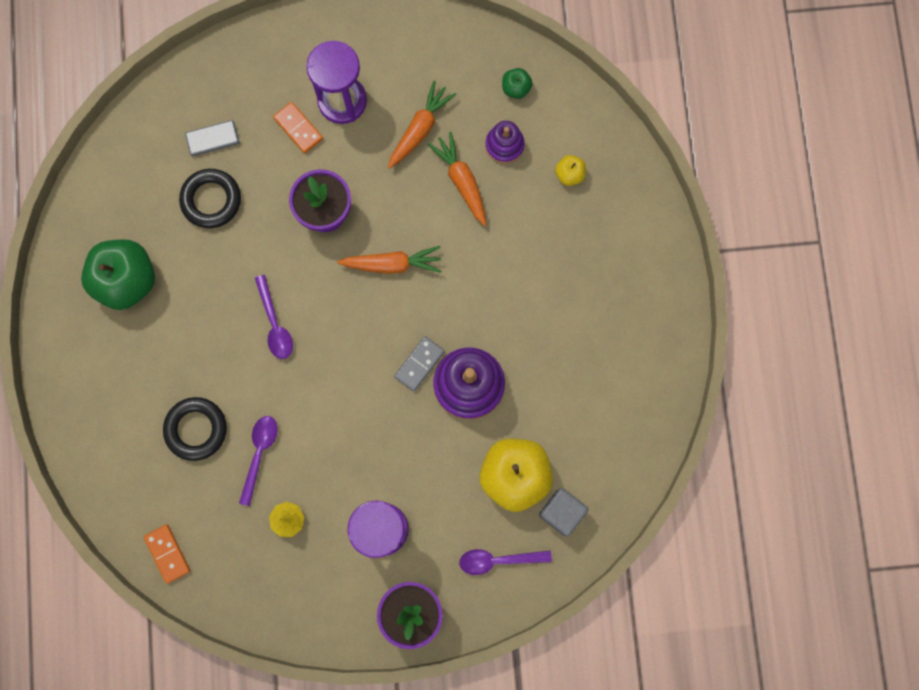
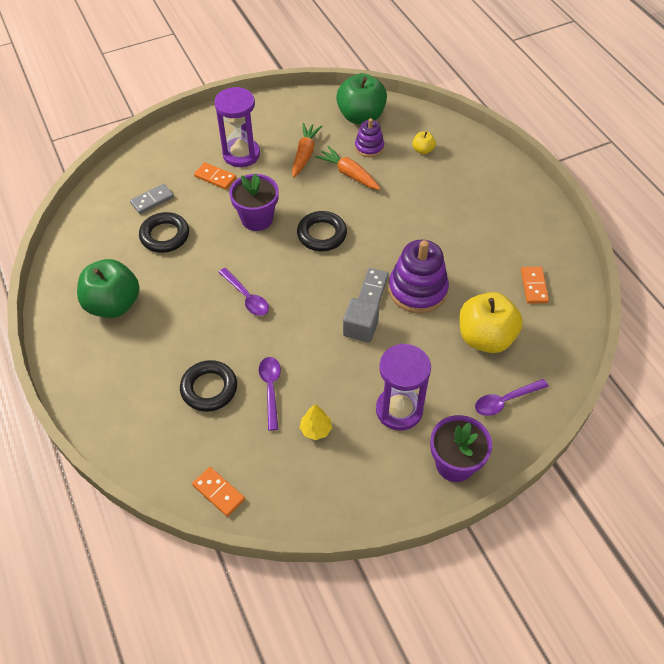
camera: 20 degrees left, 25 degrees down
(392, 264) = (322, 234): orange carrot -> black ring
(516, 88) = (361, 117): green apple -> green apple, size x2.23
(561, 512) = (536, 351): grey cube -> grey cube (360, 328)
(603, 428) = (533, 286): none -> orange domino

